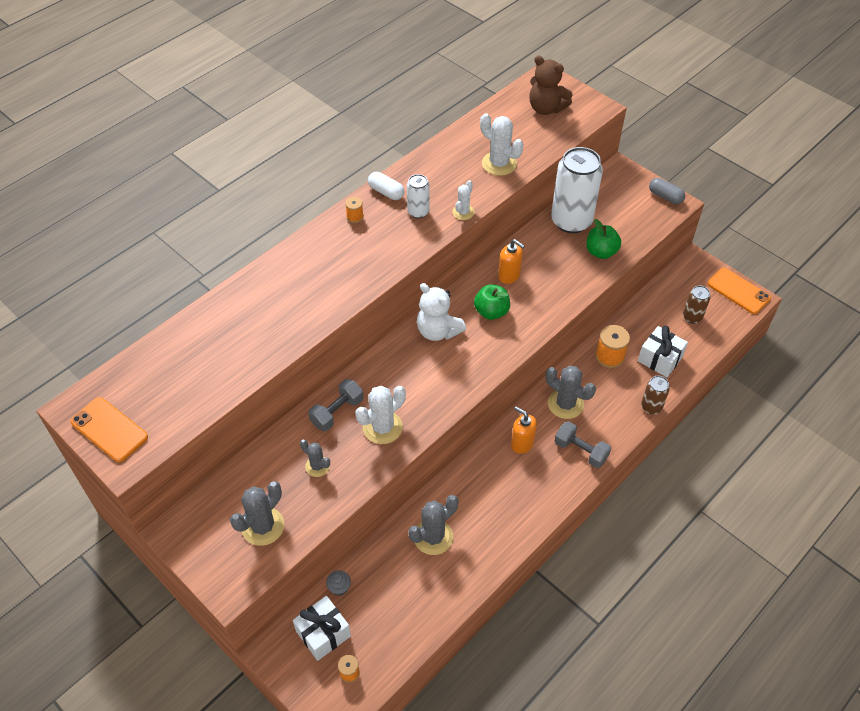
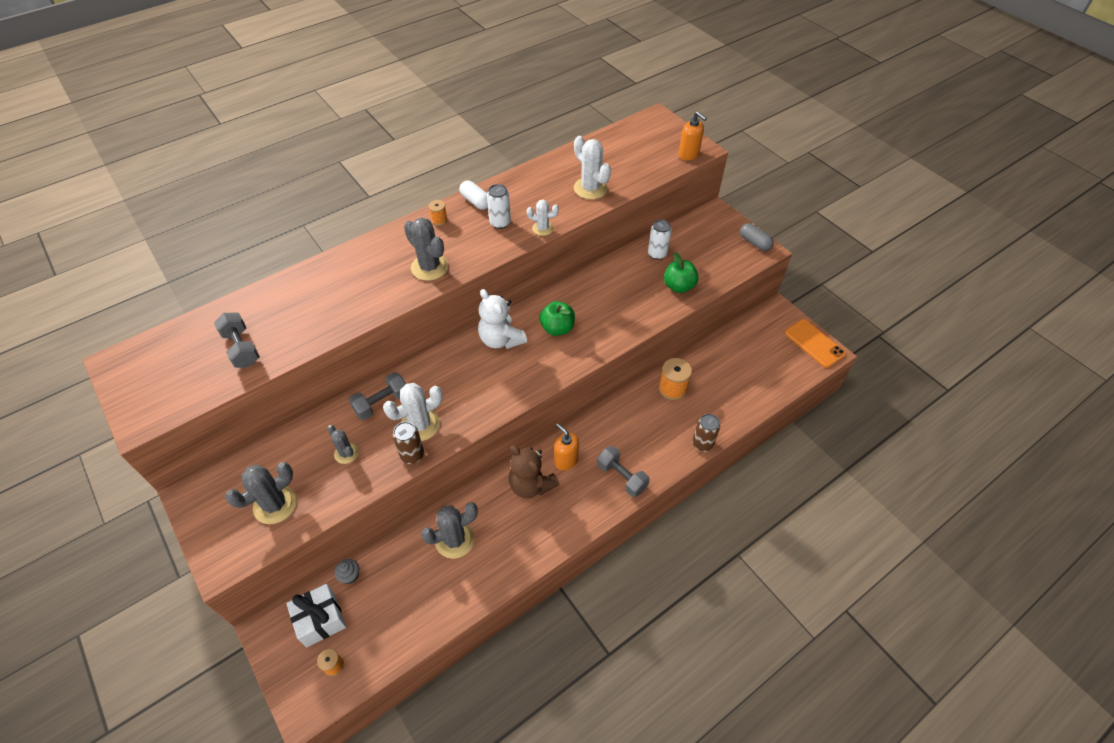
camera: 10 degrees right, 0 degrees up
(109, 429) = (140, 387): orange phone -> none
(199, 376) = (241, 348): none -> grey dumbbell
(463, 212) = (543, 228): white cactus -> white cactus turned 60 degrees clockwise
(509, 275) = (584, 297): orange soap dispenser -> orange soap dispenser (688, 155)
(546, 108) = (649, 144): brown teddy bear -> brown teddy bear (531, 485)
(565, 404) = (618, 428): grey cactus -> grey cactus (430, 267)
(571, 221) = (657, 254): white can -> white can, size x0.48
(660, 359) = (721, 398): white gift -> none
(692, 317) = (762, 362): brown can -> brown can (412, 455)

